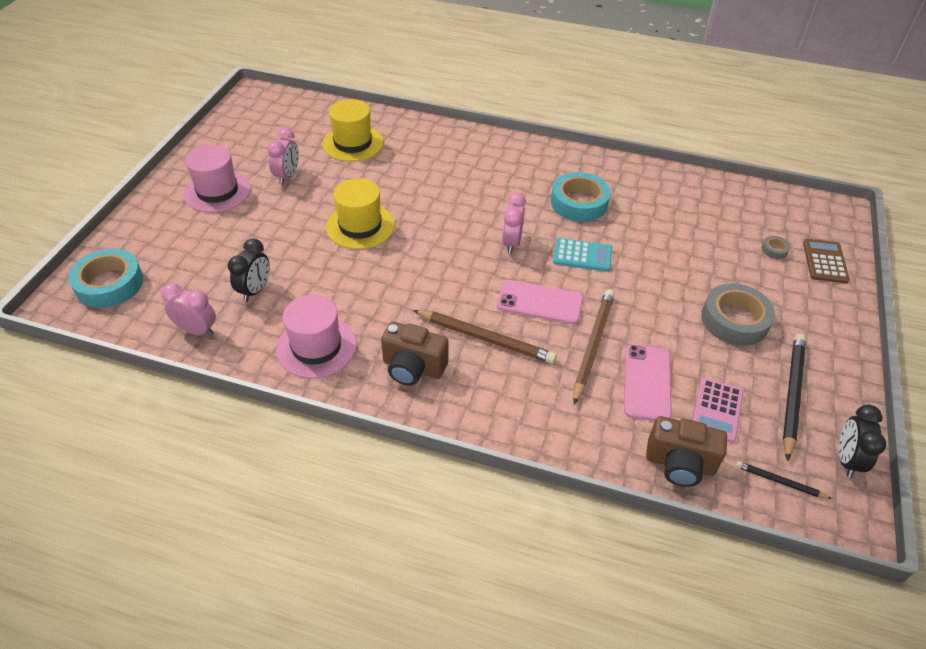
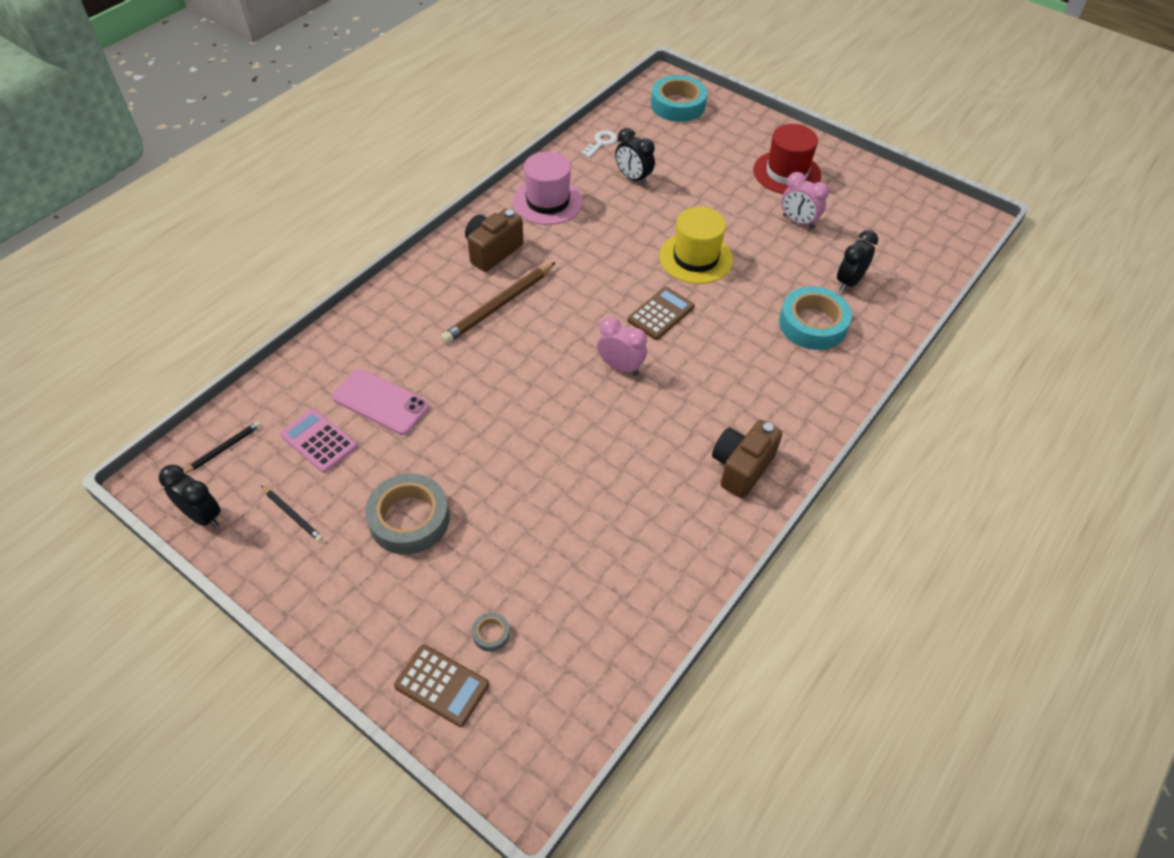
camera: 110 degrees right, 5 degrees up
(197, 330) = (601, 143): pink clock -> white key
(217, 191) = (786, 173): pink hat -> red hat
(353, 143) = (849, 282): yellow hat -> black clock
(439, 233) = (661, 314): none -> brown calculator
(540, 302) = (523, 360): pink phone -> none
(579, 203) = (666, 455): turquoise tape -> turquoise tape (812, 324)
(582, 255) = (573, 421): turquoise calculator -> none
(593, 345) = (447, 379): brown pencil -> none
(679, 464) = (289, 386): brown camera -> brown camera (741, 467)
(792, 394) = (292, 515): black pencil -> black pencil, size x0.52

